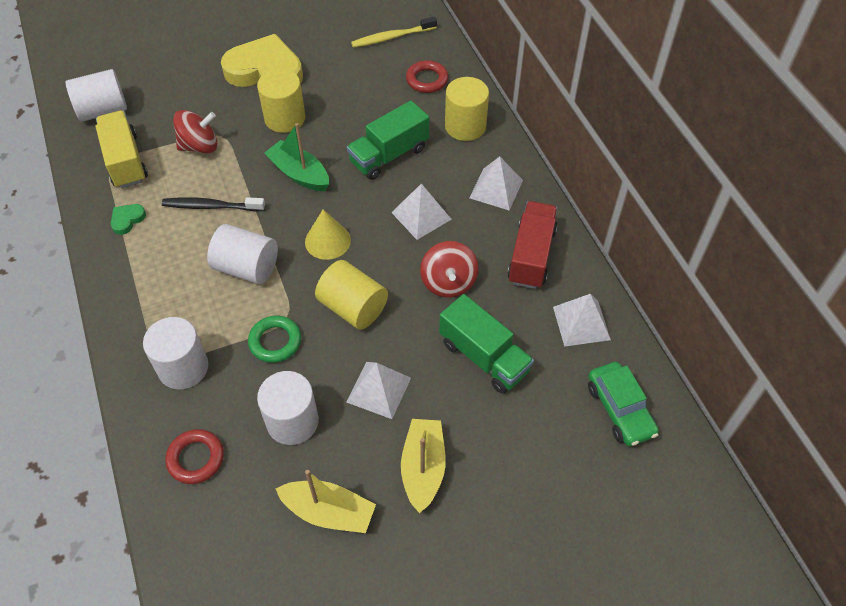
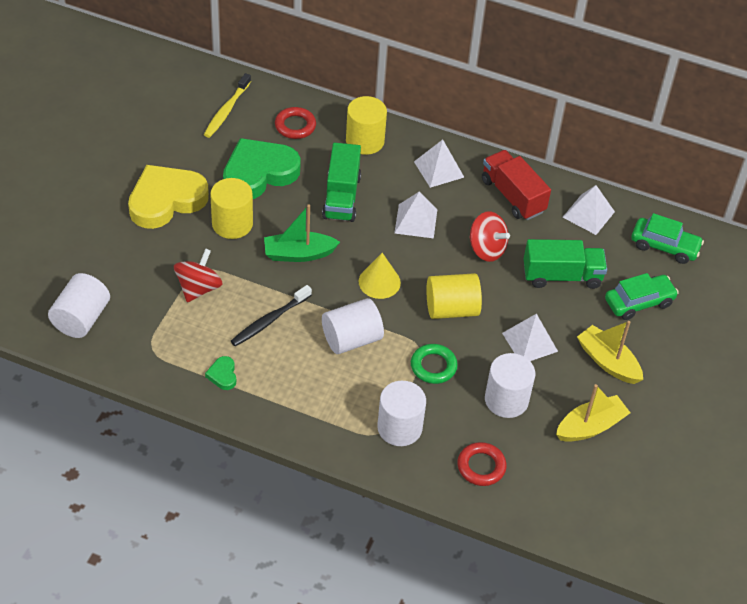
camera: 50 degrees left, 5 degrees down
(125, 161) = (158, 339): yellow truck -> none
(353, 96) = (259, 173): none -> green heart
(525, 440) = (639, 302): none -> green car

